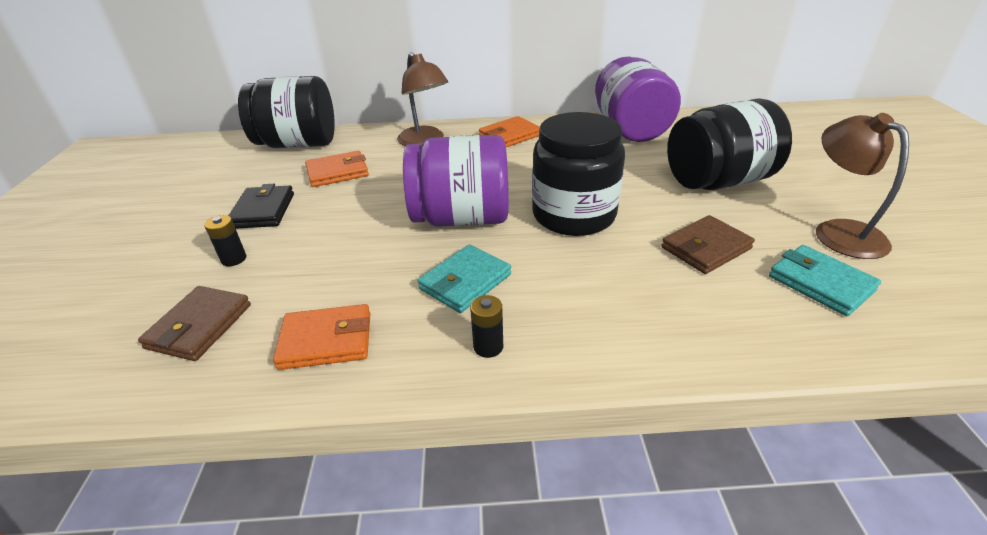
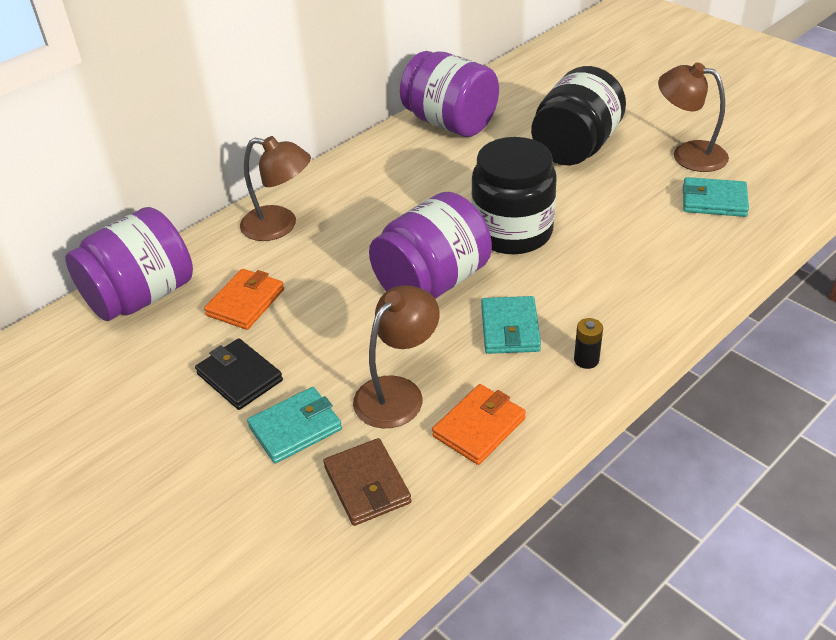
camera: 40 degrees left, 5 degrees up
(234, 259) = (295, 428): black battery -> turquoise wallet
(298, 144) = (141, 296): black jar -> purple jar
(321, 277) = (398, 392): none -> brown lamp
(509, 136) = (354, 180): orange wallet -> none
(705, 248) = (628, 211): brown wallet -> none

